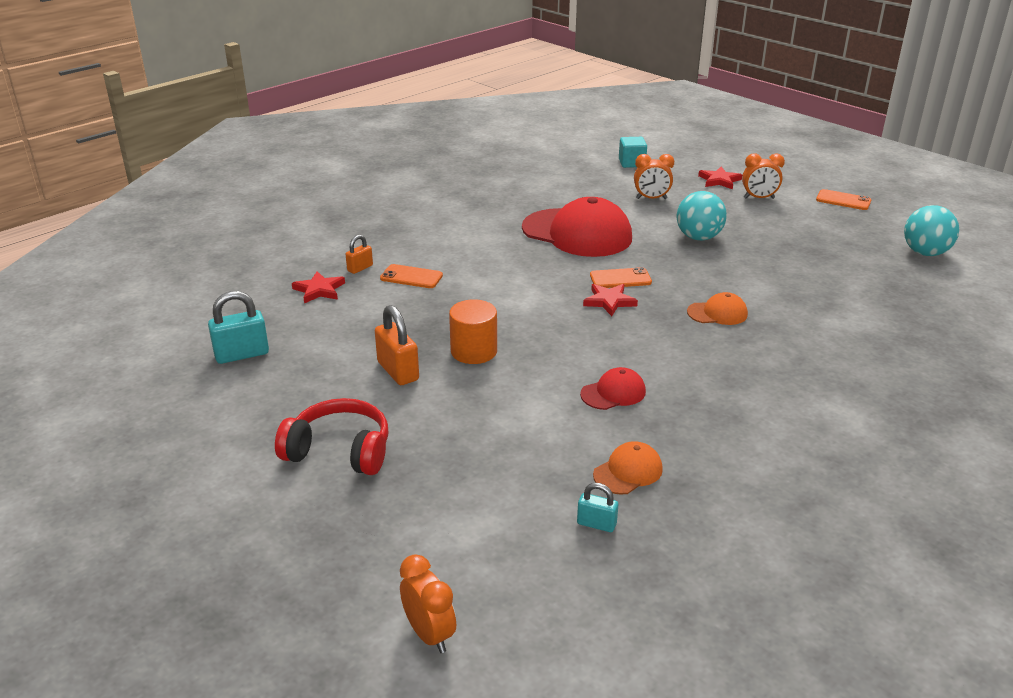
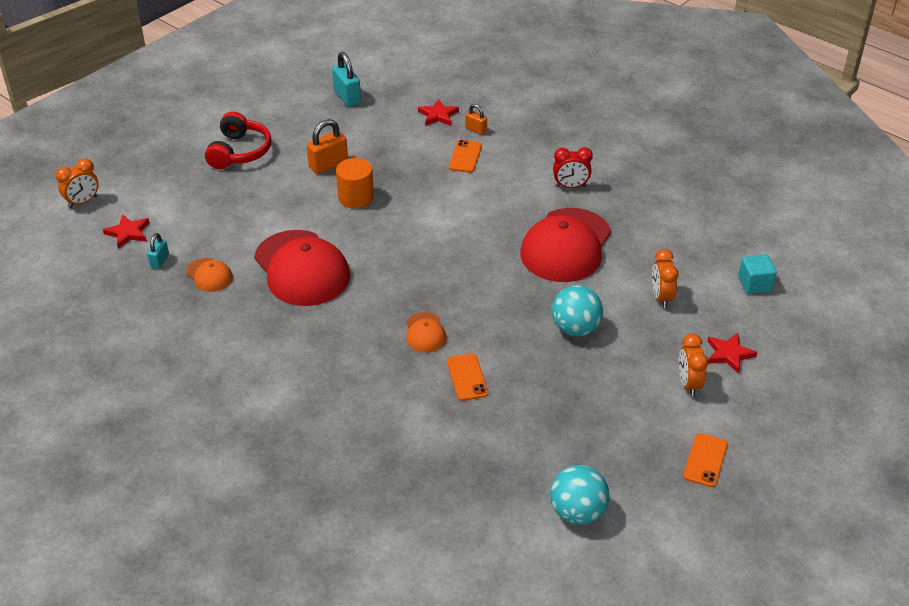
camera: 85 degrees right, 10 degrees up
(482, 224) = (570, 186): none -> red clock
(609, 301) = (438, 266): red star -> red star (128, 233)
(613, 393) = (302, 268): red cap -> red cap, size x2.18
(620, 279) = (480, 273): orange phone -> orange phone (467, 377)

